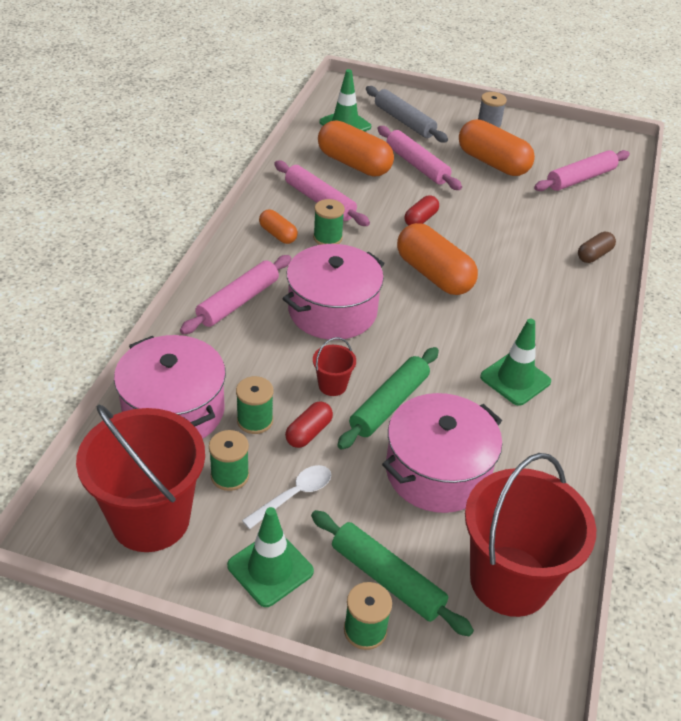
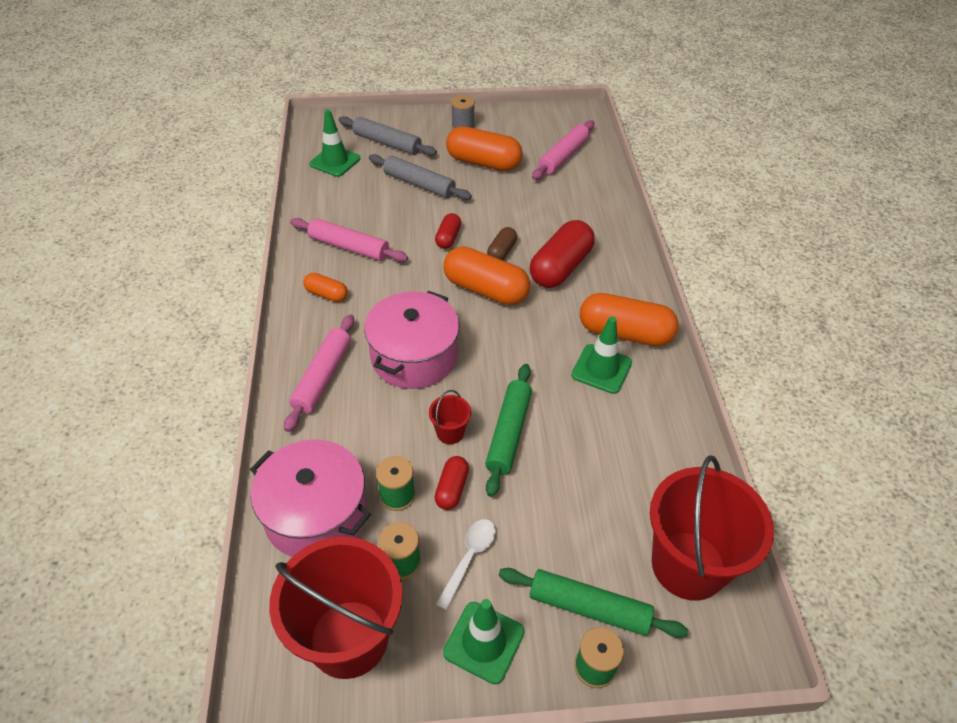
camera: 20 degrees left, 5 degrees up
(327, 238) = (374, 283): green spool -> none
(354, 164) = (362, 199): orange capsule -> orange capsule (625, 333)
(417, 165) = (419, 184): pink rolling pin -> grey rolling pin
(437, 471) = (580, 484): pink pot -> none
(522, 277) = (560, 268): none -> red capsule
(594, 255) = (608, 227): brown capsule -> brown capsule (502, 251)

